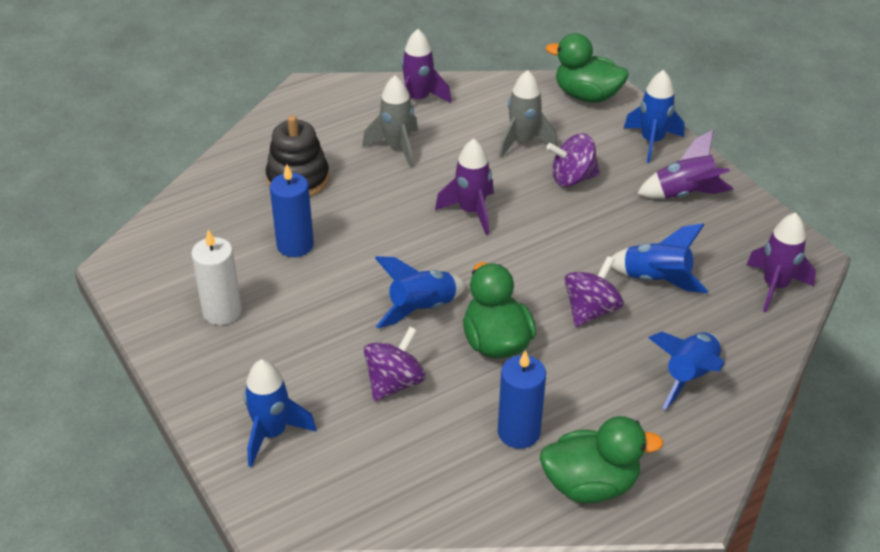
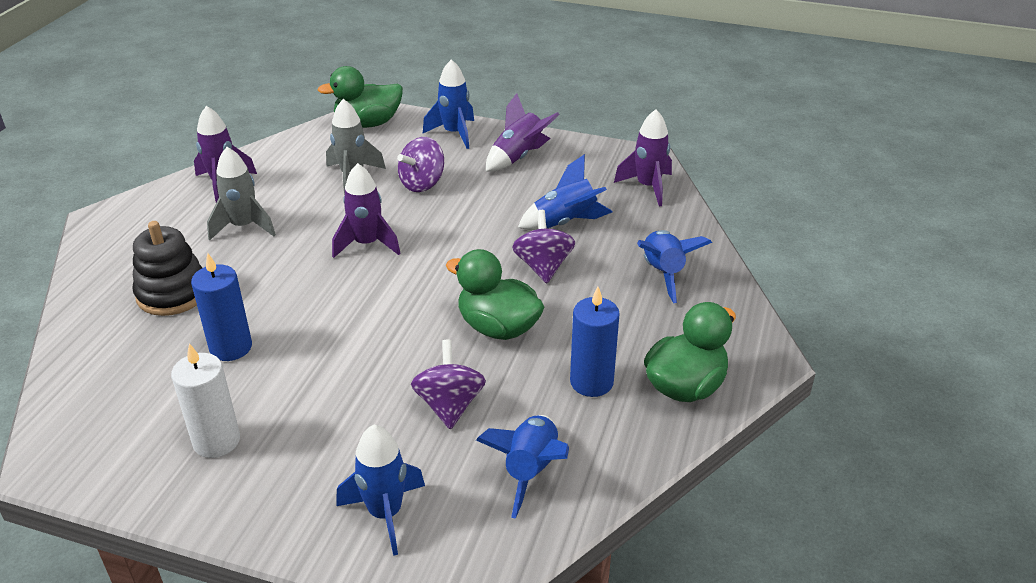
camera: 40 degrees left, 5 degrees down
(422, 309) = (408, 336): blue rocket -> blue rocket (530, 470)

